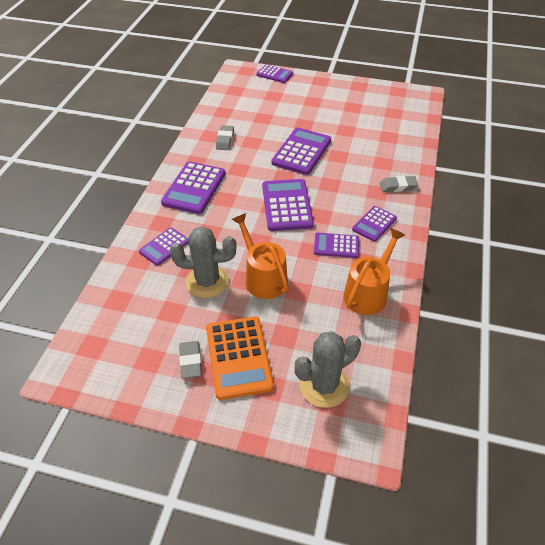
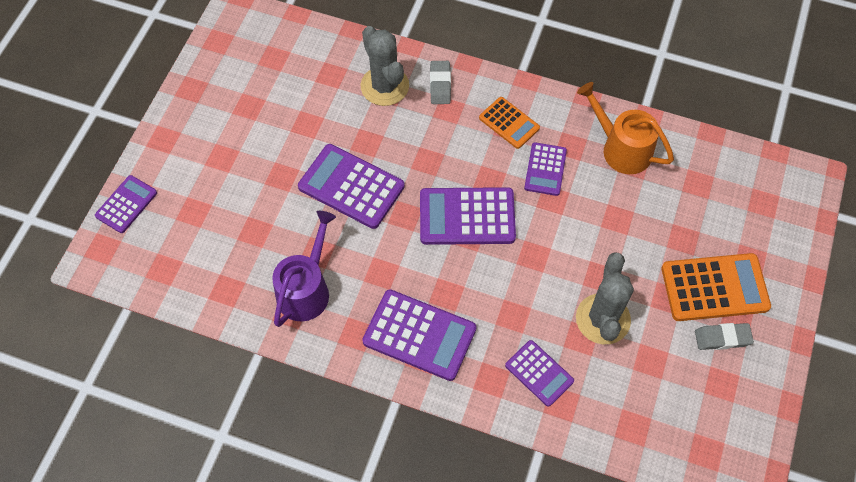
camera: 85 degrees left, 15 degrees up
(225, 140) = (306, 289): grey eraser -> purple watering can
(263, 278) = (597, 255): orange watering can -> none
(324, 385) = (745, 208): grey cactus -> grey cactus (384, 86)
(374, 224) = (509, 123): purple calculator -> orange calculator

